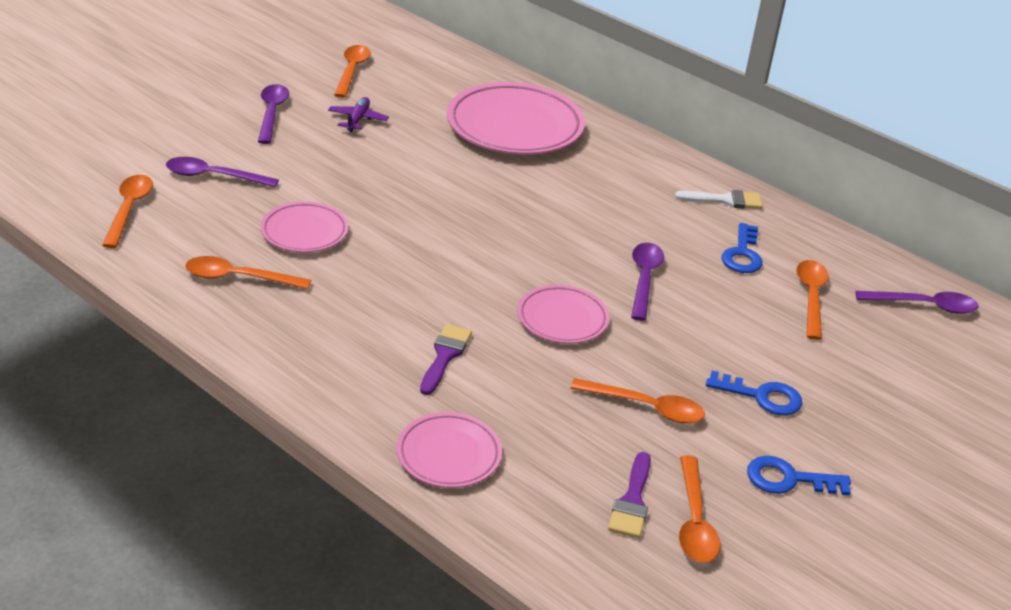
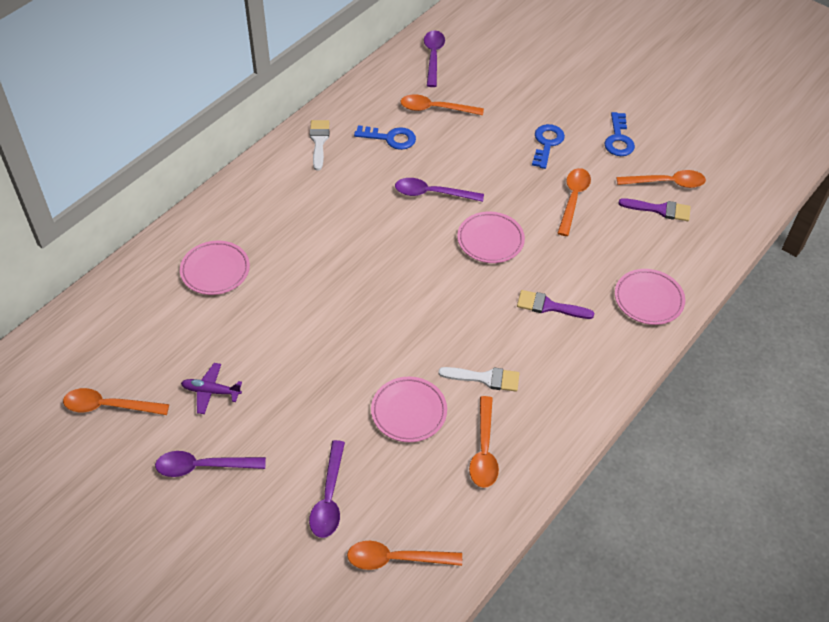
camera: 90 degrees left, 15 degrees up
(338, 290) = (485, 378): none -> white brush
(515, 126) = (215, 270): pink plate -> pink plate, size x0.55

